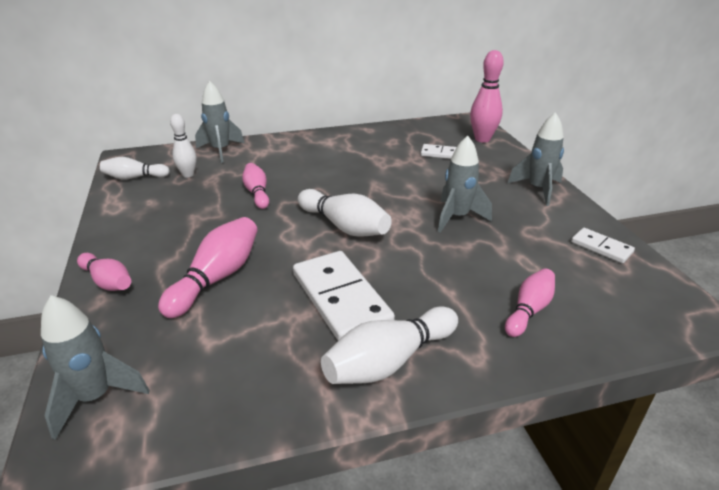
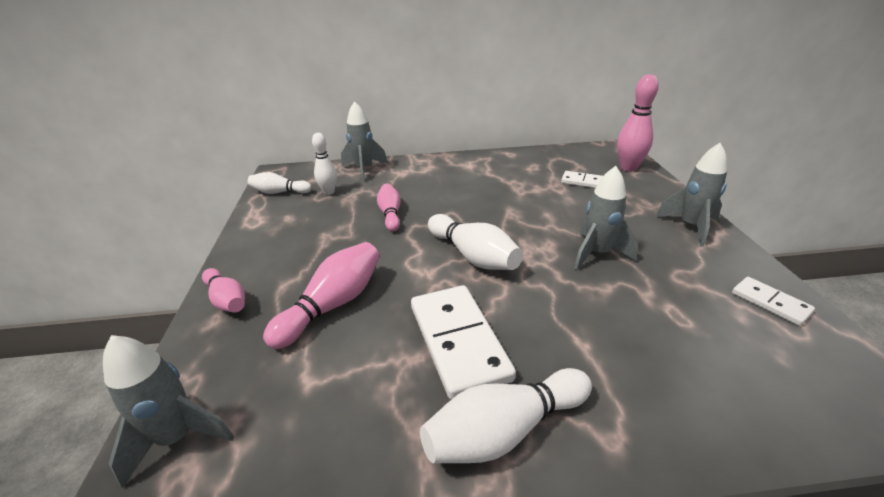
camera: 10 degrees right, 0 degrees up
(528, 310) = (679, 379): pink bowling pin -> none

